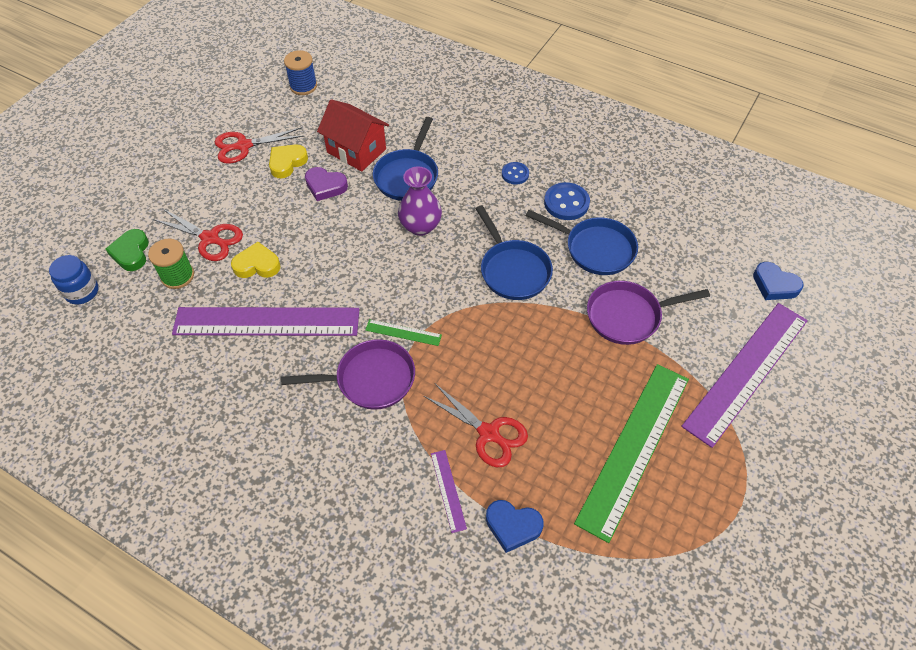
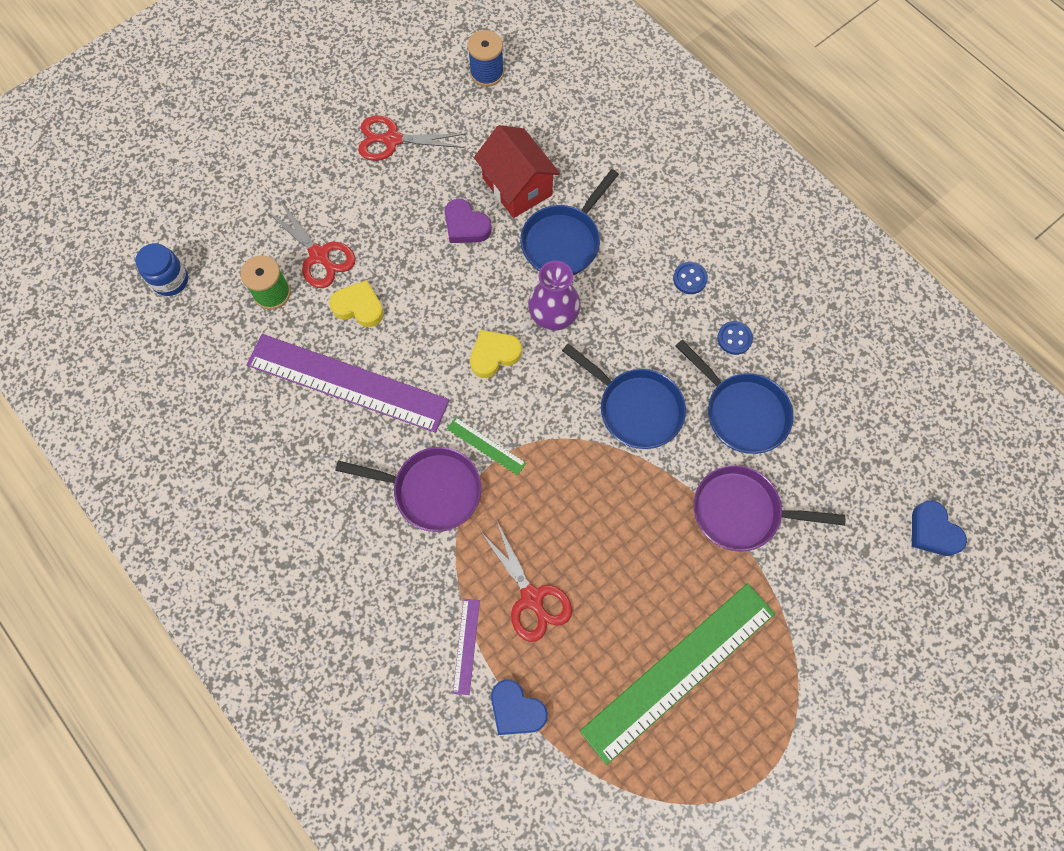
camera: 20 degrees right, 15 degrees up
(131, 253) = (232, 247): green heart -> none
(287, 163) = (433, 179): yellow heart -> yellow heart (494, 355)
(513, 270) = (635, 408): blue pan -> blue pan turned 45 degrees counterclockwise
(566, 203) = (734, 338): blue button -> blue button, size x0.63
(746, 371) = (845, 627): purple ruler -> none

